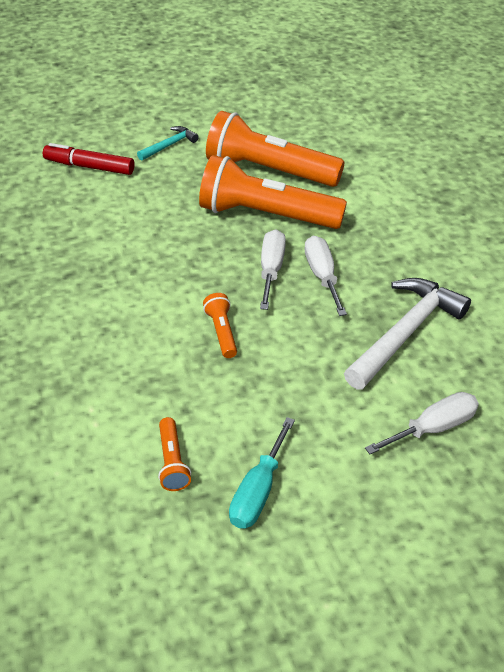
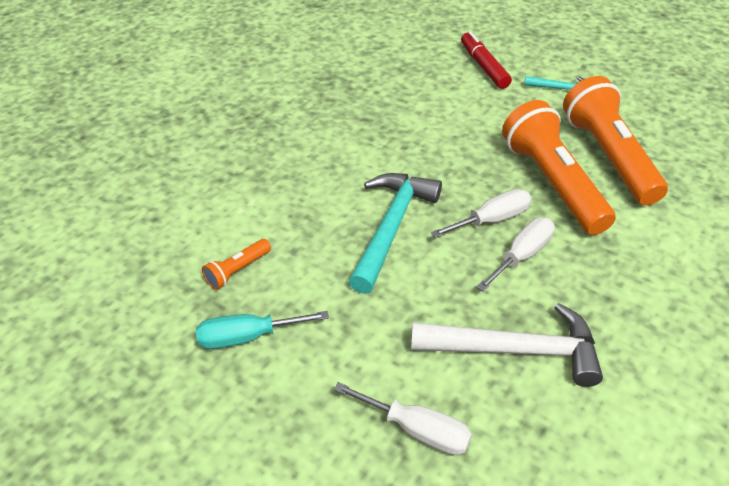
camera: 55 degrees right, 0 degrees up
(222, 332) = (391, 228): orange flashlight -> turquoise hammer

